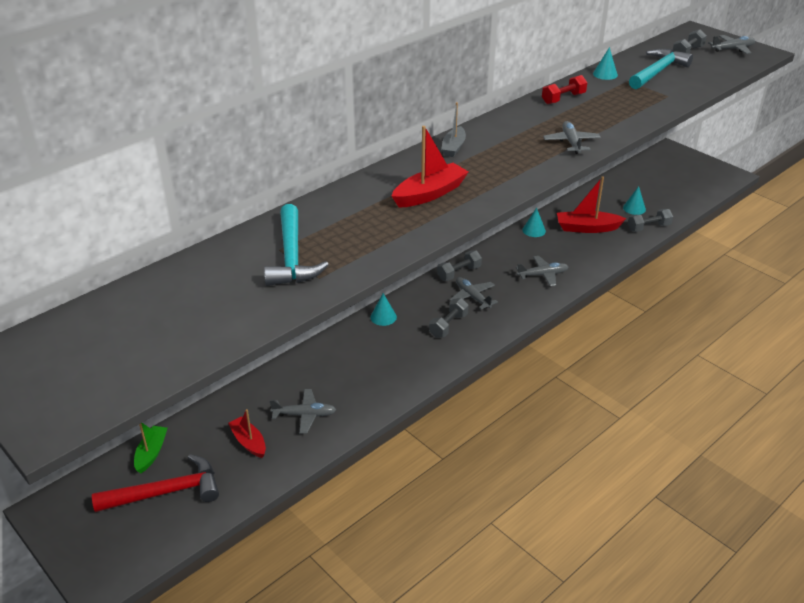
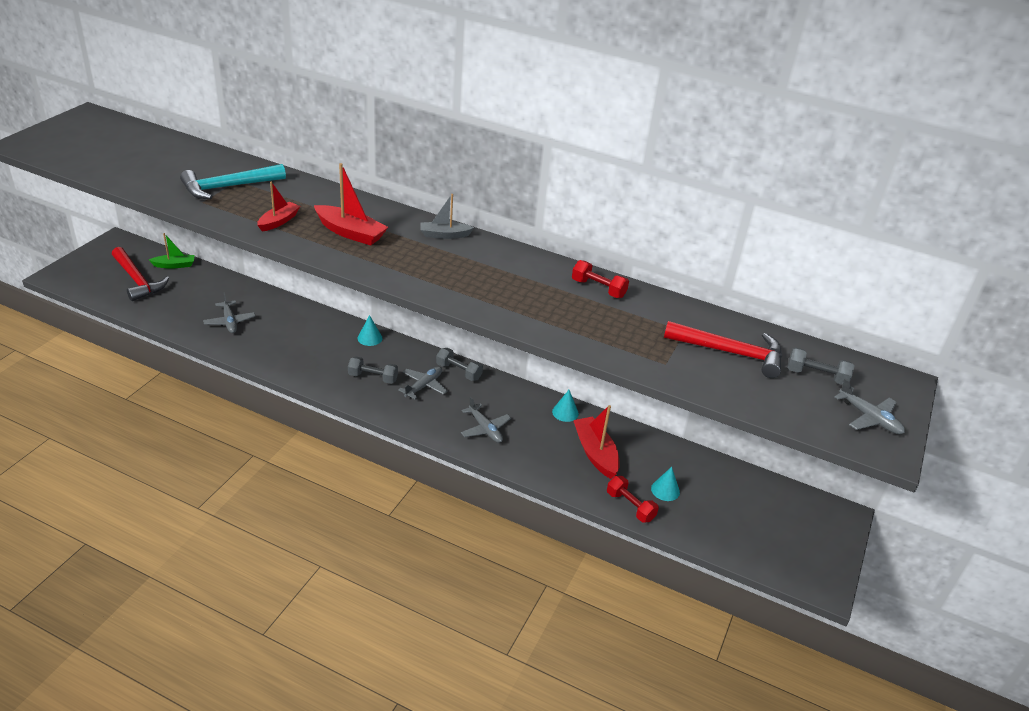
camera: 65 degrees right, 0 degrees up
(249, 442) = (194, 303): red boat -> red boat (279, 221)
(571, 142) = (496, 301): grey plane -> none
(605, 74) = (688, 313): turquoise cone -> none
(648, 227) = (630, 506): grey dumbbell -> red dumbbell
(658, 71) = (731, 353): turquoise hammer -> red hammer

